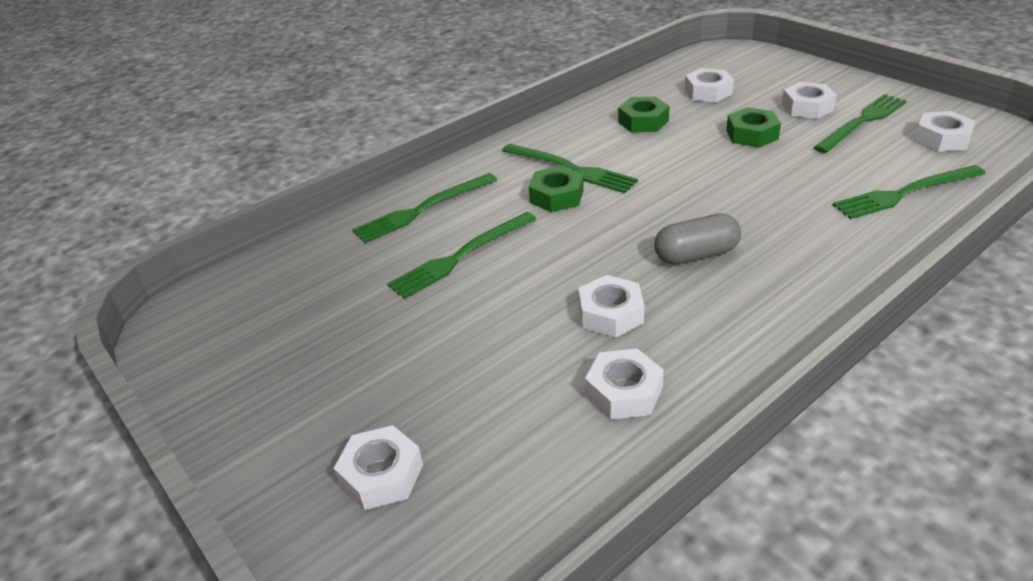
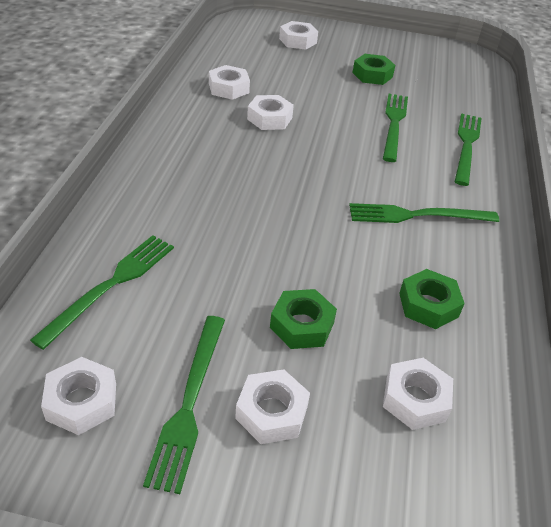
camera: 135 degrees right, 5 degrees up
(556, 196) = (395, 185): green nut -> green nut (372, 75)
(696, 255) = (250, 168): grey capsule -> none

